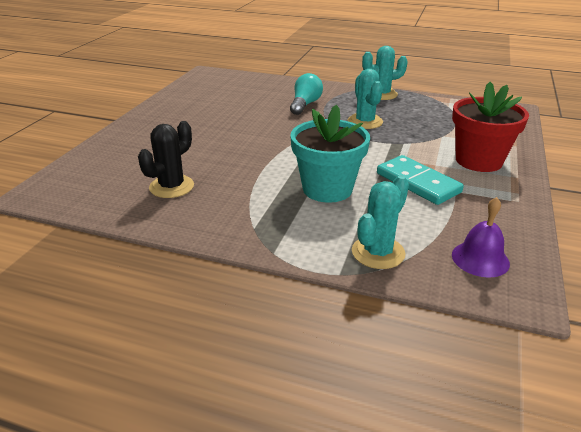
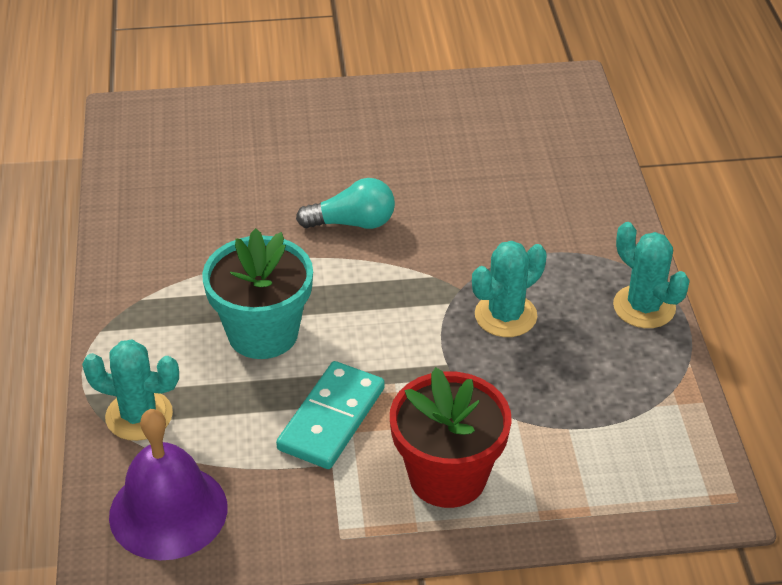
camera: 65 degrees right, 10 degrees up
(171, 187) = (193, 200): black cactus -> none
(305, 104) = (524, 231): turquoise light bulb -> turquoise light bulb (352, 223)
(480, 259) = (168, 511): purple bell -> purple bell, size x1.60

